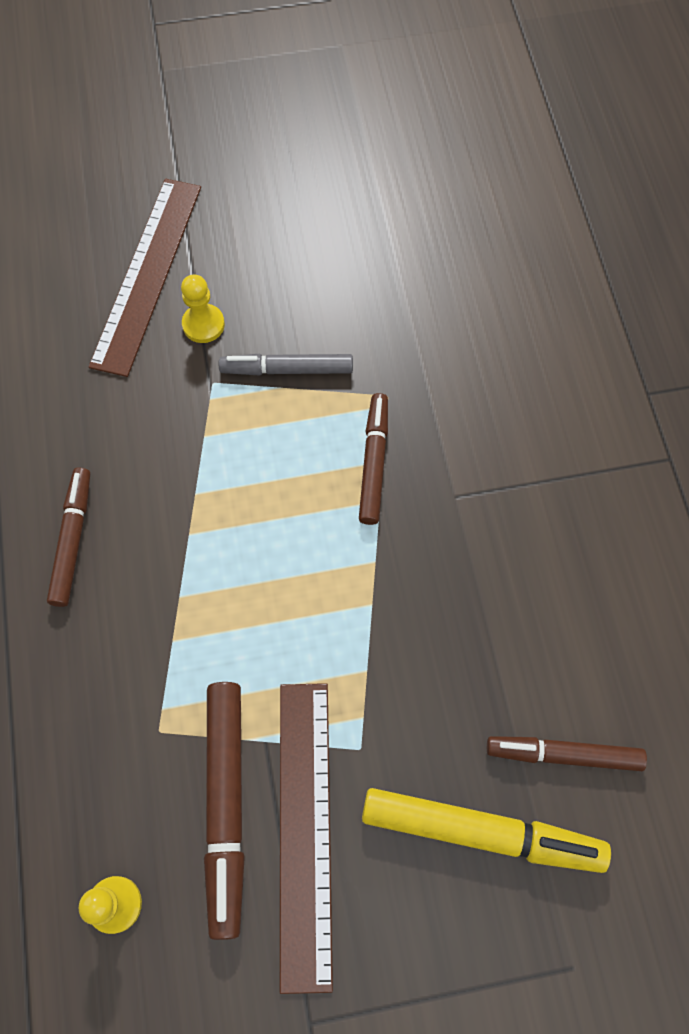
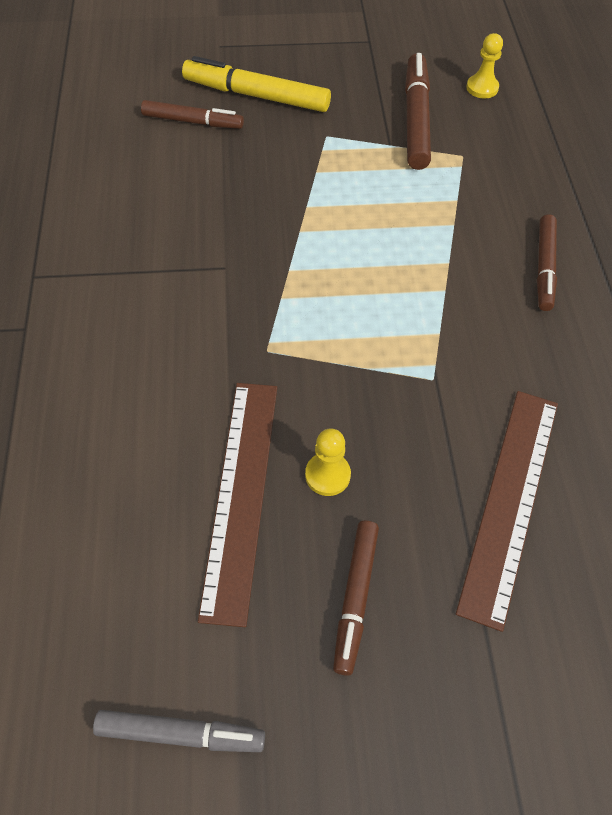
camera: 175 degrees left, 10 degrees down
(203, 324) = (444, 437): yellow pawn -> yellow pawn (327, 475)
(287, 370) = (360, 383): grey marker -> grey marker (180, 733)
(304, 830) = (366, 106): brown ruler -> brown ruler (241, 494)
(373, 462) = (289, 298): brown marker -> brown marker (355, 598)

